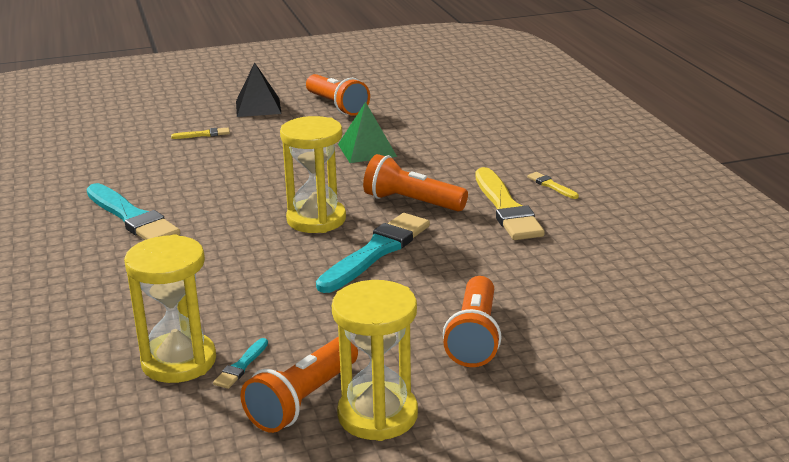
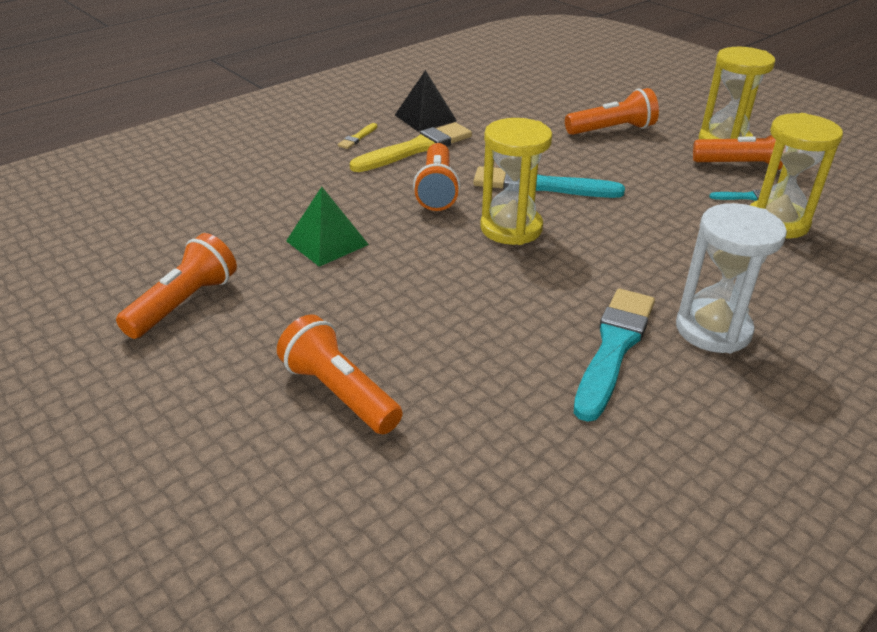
camera: 115 degrees left, 10 degrees up
(98, 260) = (713, 329): none -> white hourglass
(203, 134) = (339, 393): yellow brush -> orange flashlight
(258, 107) = (207, 378): black pyramid -> black pyramid (425, 118)

